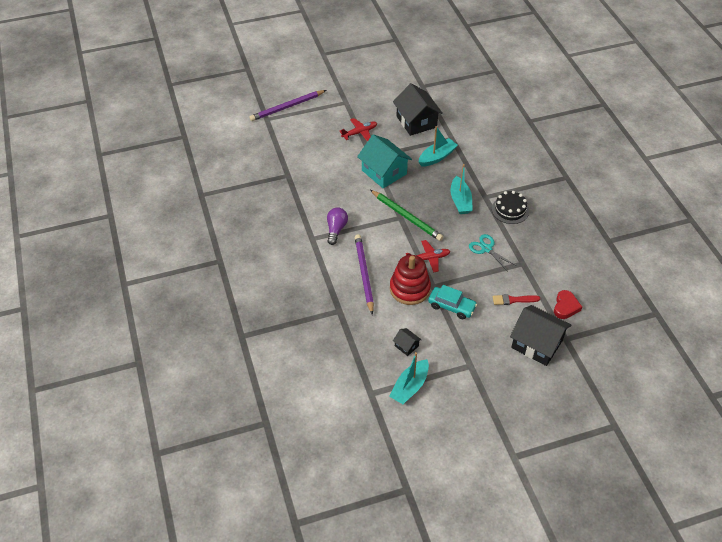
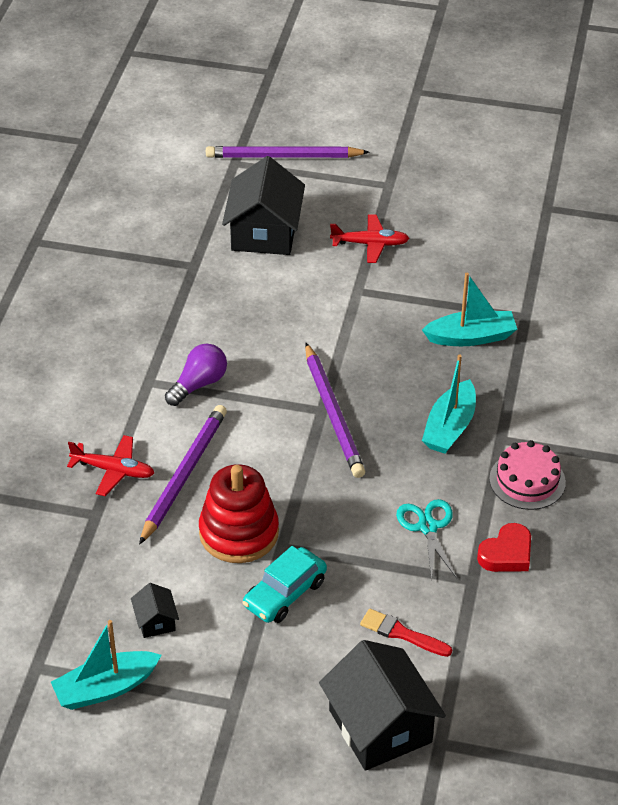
camera: 30 degrees right, 5 degrees down
(384, 172) = (357, 325): turquoise house -> none
(406, 217) = (333, 414): green pencil -> purple pencil
(416, 122) = (485, 264): black house -> black house (264, 232)
(428, 259) = (312, 498): red plane -> red plane (113, 470)
(451, 306) = (285, 594): turquoise car -> turquoise car turned 75 degrees clockwise
(510, 210) = (527, 480): black cake -> pink cake
(565, 307) = (487, 689): red heart -> red heart (506, 553)

